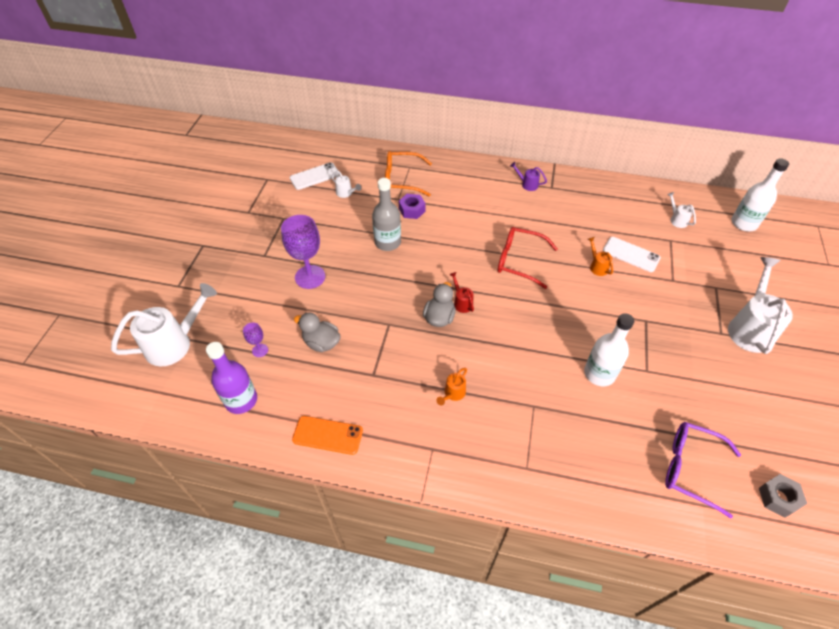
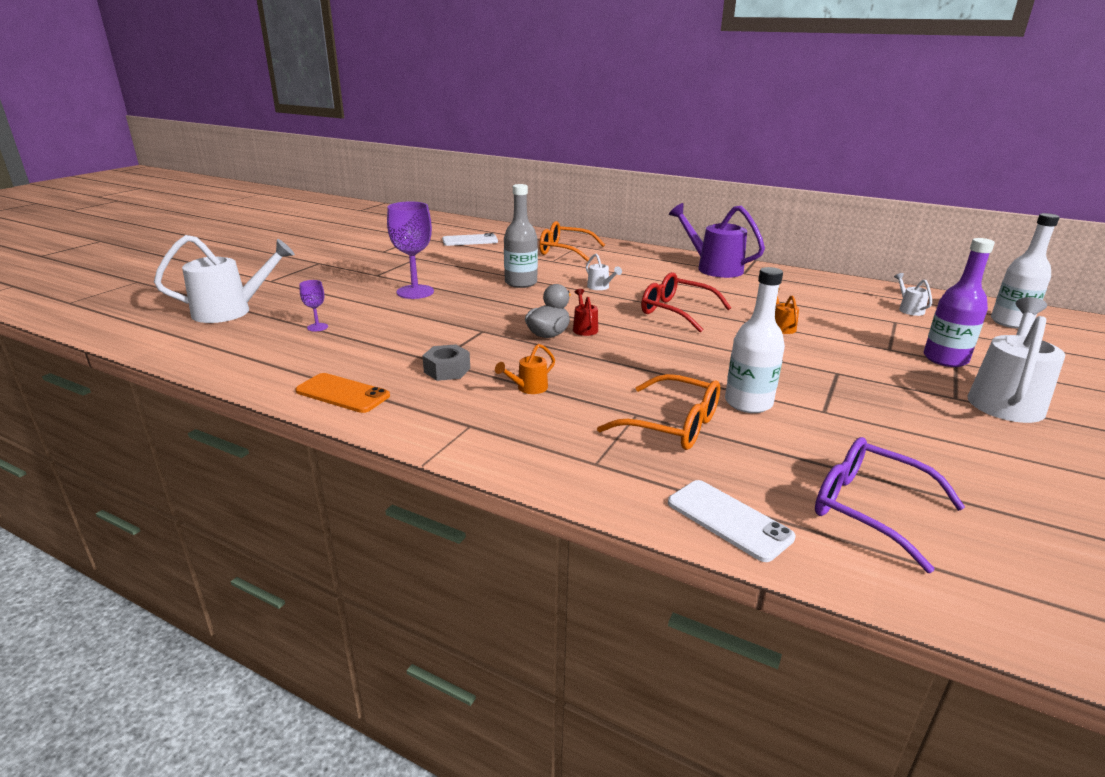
camera: 15 degrees right, 25 degrees down
(241, 400) = (264, 355): purple bottle -> purple bottle (945, 359)
(321, 343) = (392, 332): grey duck -> none
(346, 193) = (496, 252): white watering can -> white watering can (600, 287)
(412, 210) = (563, 268): purple nut -> none
(527, 184) = (713, 268): purple watering can -> purple watering can, size x2.19
(560, 413) = (672, 425): none -> orange glasses
(631, 254) = (833, 324): white phone -> white phone (728, 520)
(778, 498) = (1033, 570): grey nut -> grey nut (447, 370)

